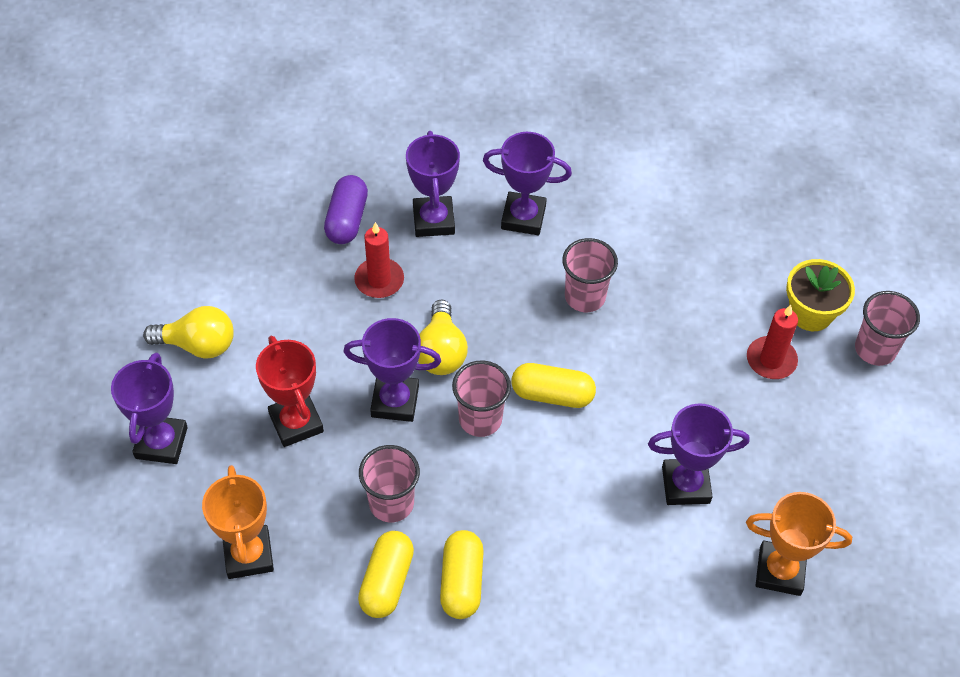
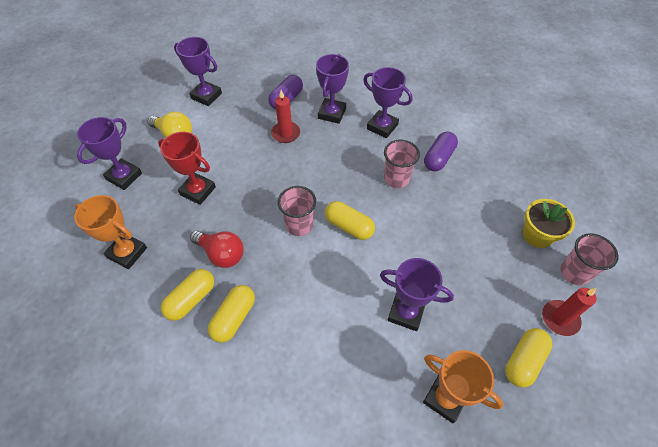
camera: 25 degrees right, 0 degrees up
(248, 555) = (127, 253): orange trophy -> orange trophy turned 75 degrees counterclockwise
(296, 423) = (198, 191): red trophy -> red trophy turned 60 degrees counterclockwise
(391, 503) = (221, 254): pink cup -> red light bulb
(395, 401) = (257, 198): purple trophy -> purple trophy (206, 96)
(441, 351) = (298, 181): yellow light bulb -> none
(630, 242) = (438, 158): none -> purple capsule
(771, 360) = (498, 254): red candle -> red candle (560, 319)
(854, 488) = (523, 361): none -> yellow capsule

